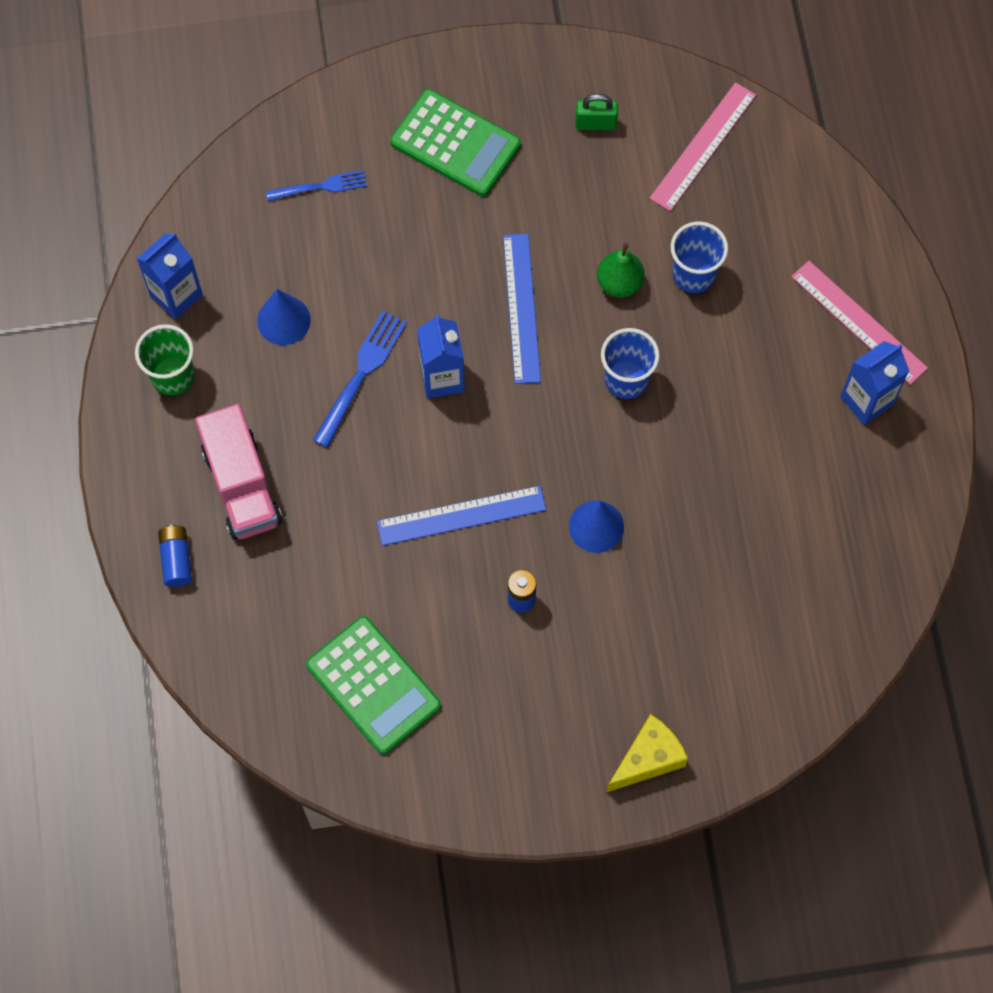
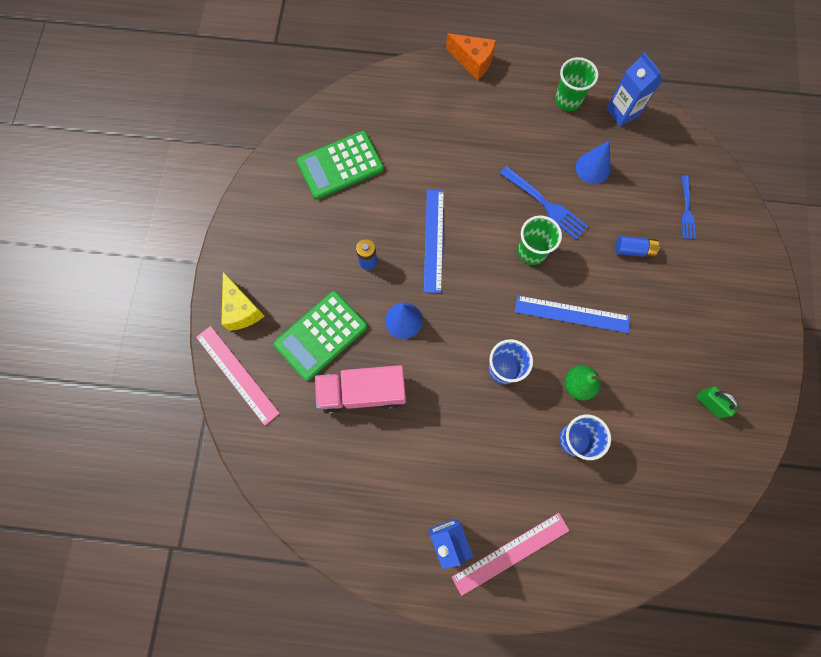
camera: 105 degrees right, 5 degrees up
(133, 531) = (473, 62): none -> orange cheese
(176, 559) = (449, 80): blue battery -> blue battery (634, 250)
(242, 485) = (487, 122): pink truck -> pink truck (362, 392)
(442, 378) = (531, 251): blue carton -> green cup
(455, 143) = (707, 302): green calculator -> green calculator (321, 335)
(595, 123) = (710, 404): green padlock -> green padlock turned 60 degrees counterclockwise
(703, 146) = (679, 478): pink ruler -> pink ruler (237, 374)

